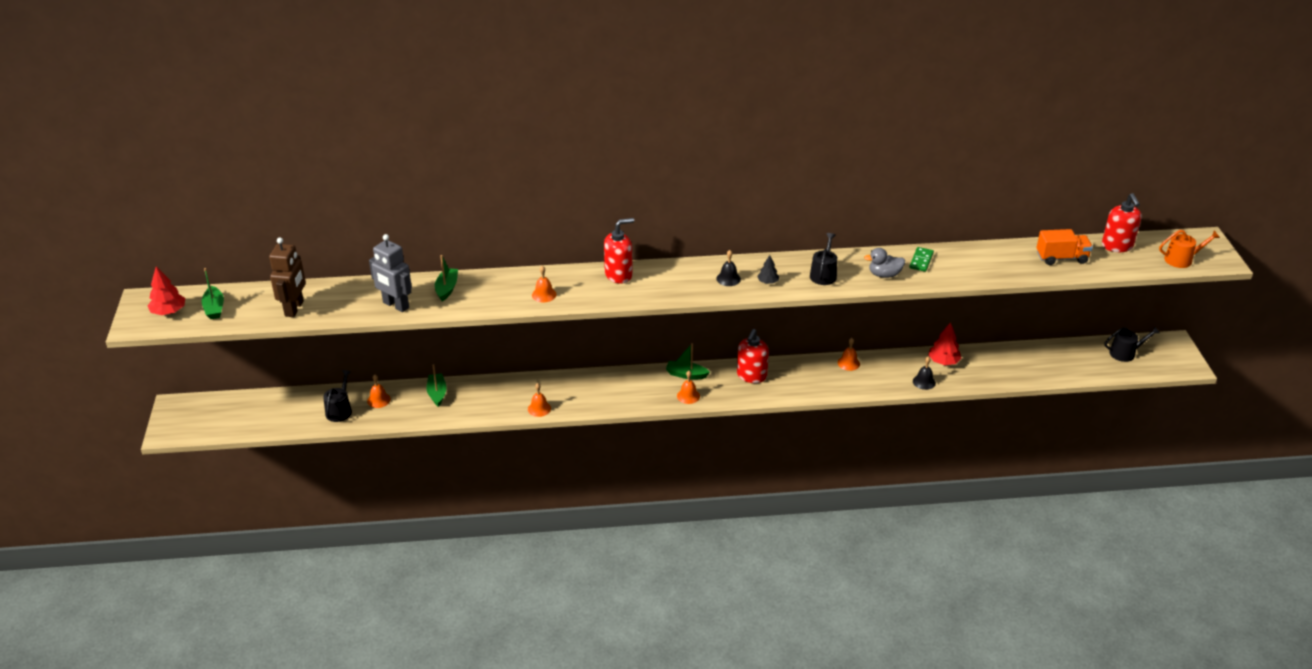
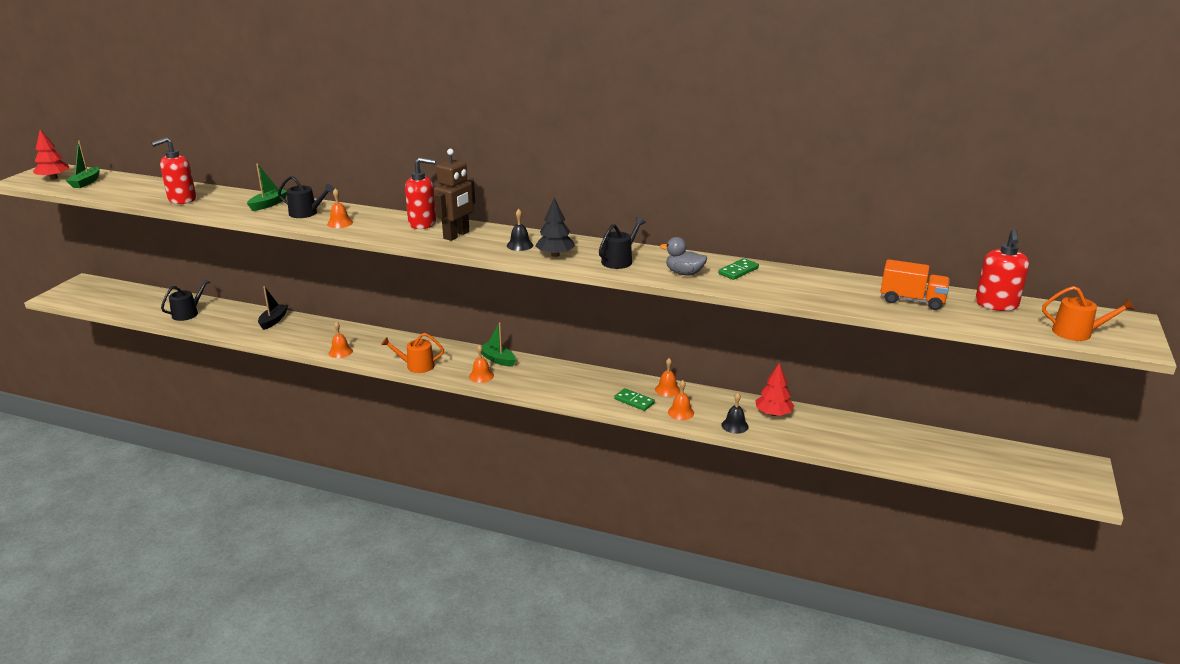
camera: 25 degrees right, 10 degrees down
(294, 308) = (139, 193): brown robot -> brown robot (456, 235)
(379, 400) = (224, 314): orange bell -> orange bell (681, 412)
(395, 305) = (213, 206): grey robot -> none
(437, 393) = (273, 321): green boat -> black boat
(623, 403) = (416, 366): none -> orange watering can
(751, 376) = (558, 376): red soap dispenser -> red soap dispenser (182, 199)
(768, 282) = (555, 255): black tree -> black tree, size x1.62
(832, 382) = (634, 401): none -> green domino
(1125, 353) = (1008, 460): black watering can -> black watering can (306, 213)

